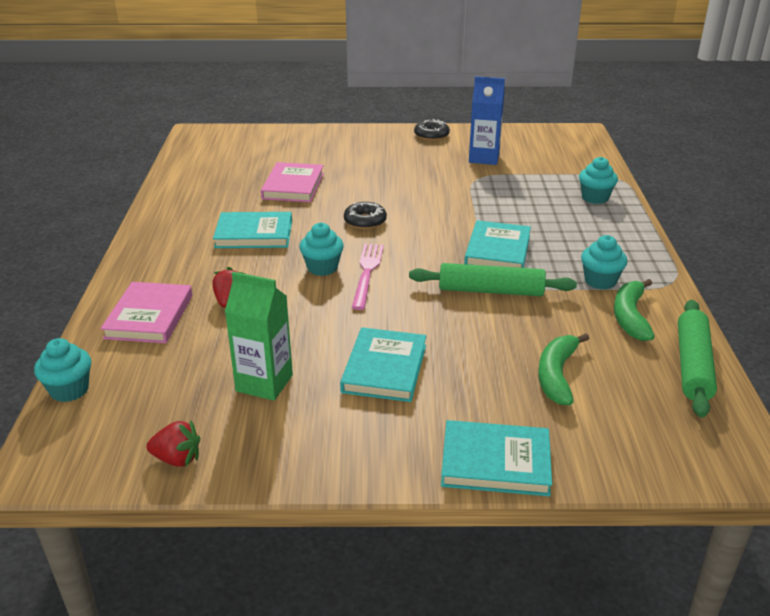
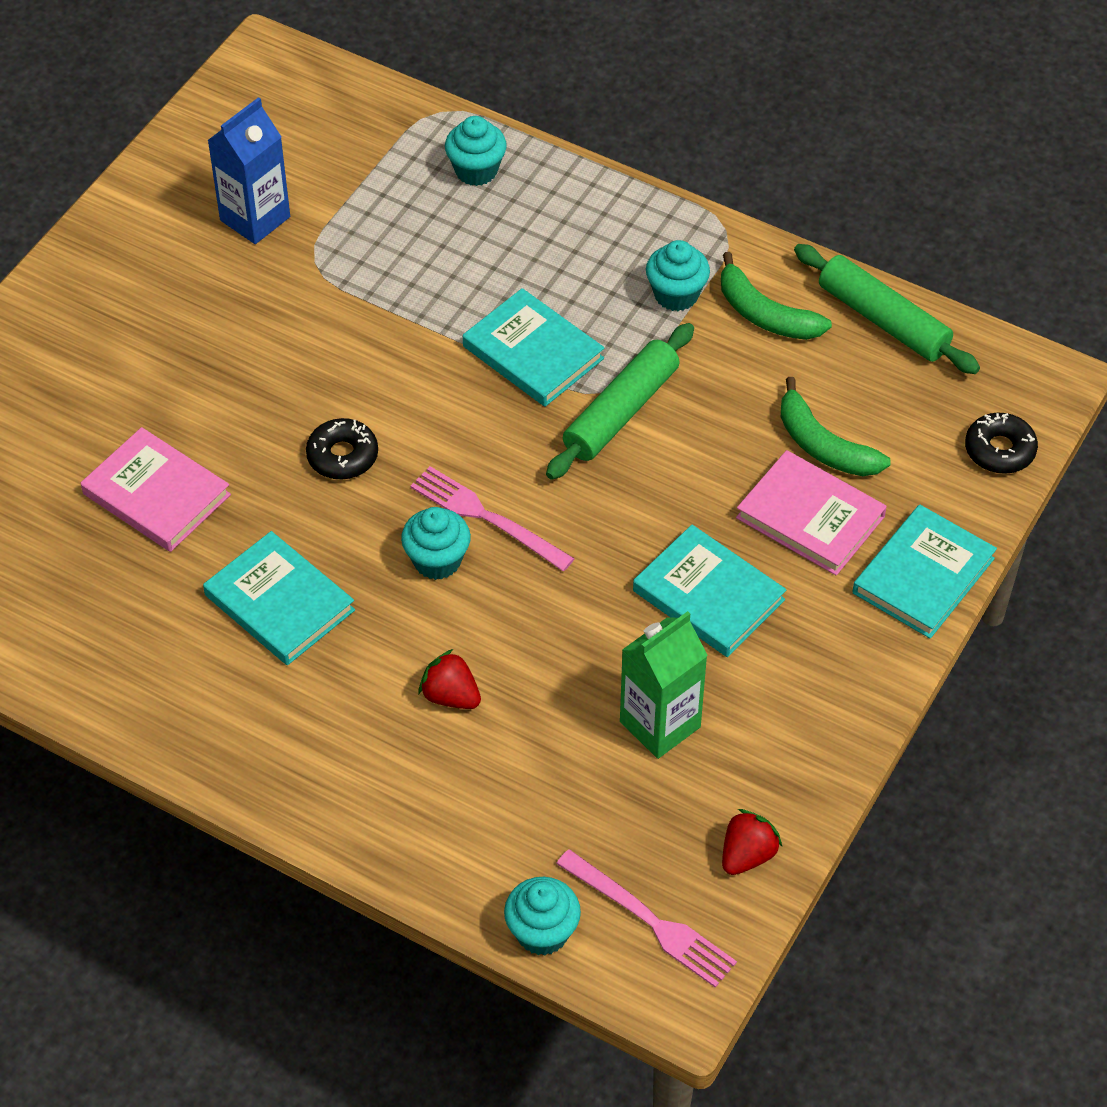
camera: 60 degrees left, 20 degrees up
(98, 432) = (650, 921): none -> pink fork
(149, 316) = (425, 800): pink book -> pink book (810, 517)
(254, 234) = (279, 603): turquoise book -> turquoise book turned 75 degrees counterclockwise
(431, 135) = (118, 238): black donut -> black donut (999, 450)

